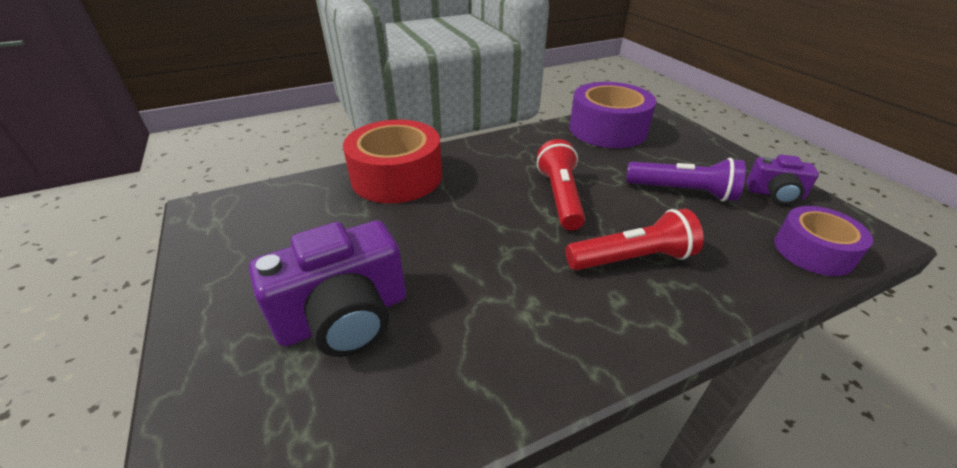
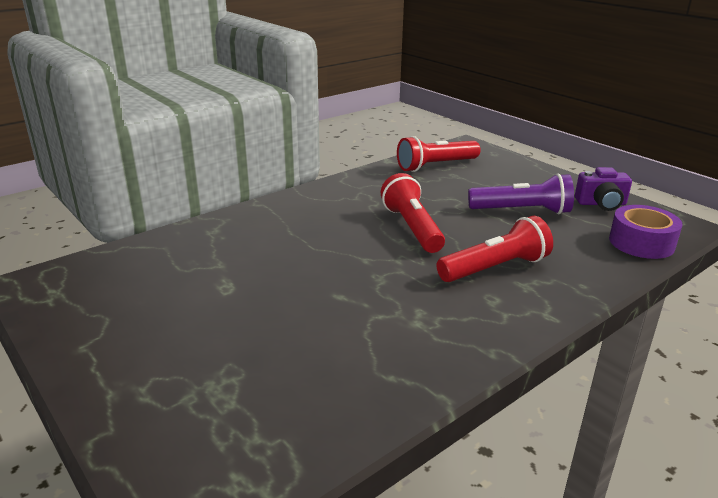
camera: 15 degrees left, 10 degrees down
(345, 317) = (247, 349): purple camera -> none
(397, 177) = (238, 229): red tape -> none
(607, 129) = (435, 166): purple tape -> red flashlight

